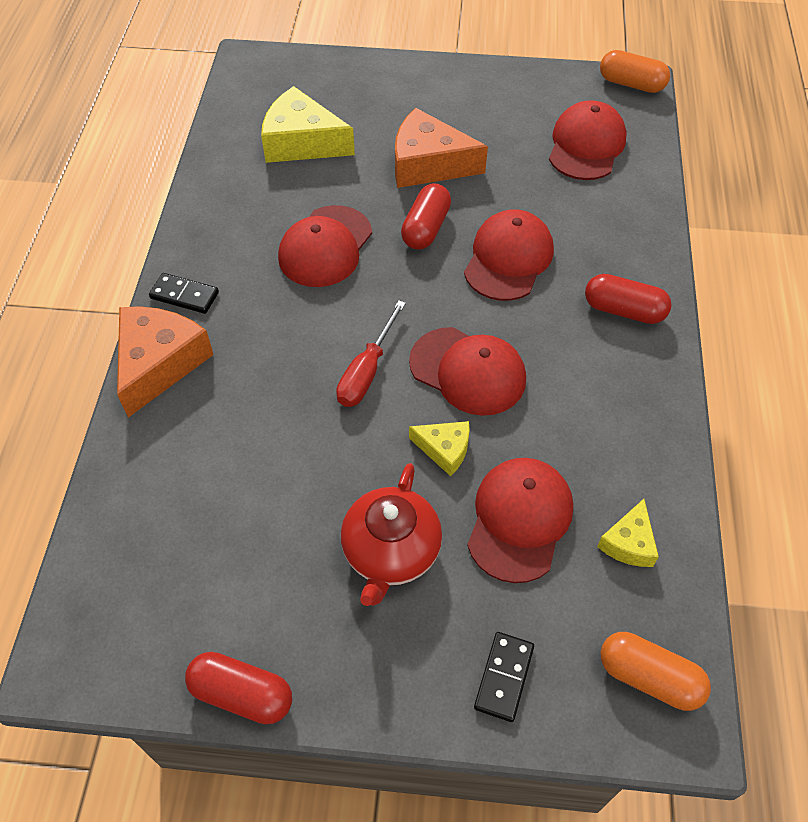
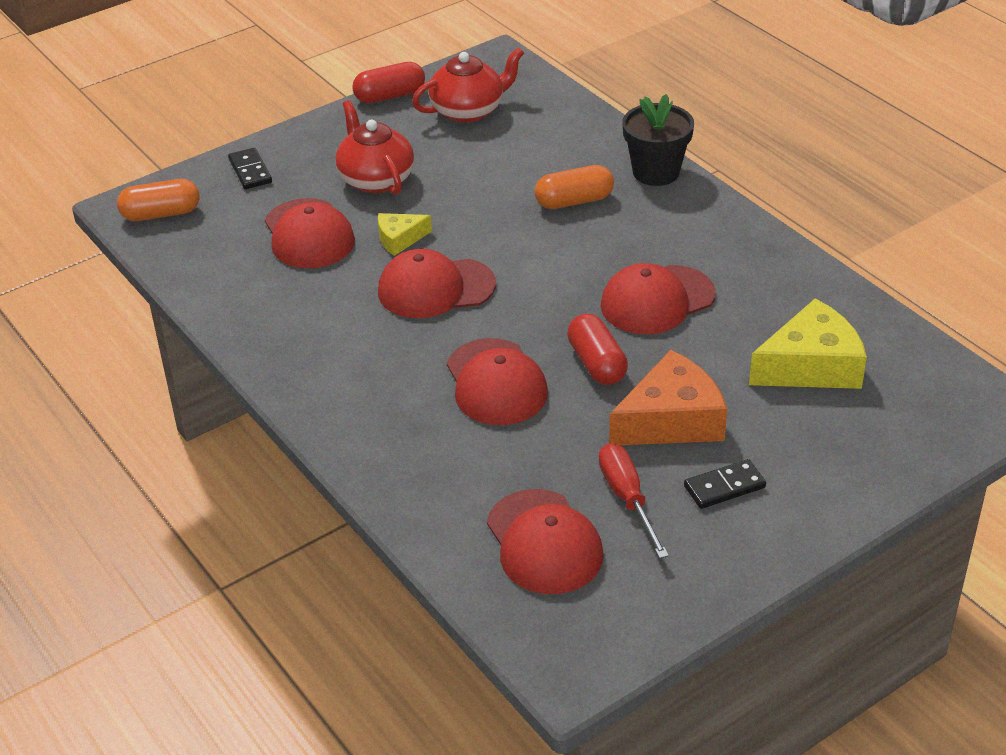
camera: 140 degrees right, 15 degrees down
(159, 363) = (656, 172): orange cheese -> black flower pot
(184, 295) = (706, 211): black domino -> black domino (724, 487)
(197, 589) = (468, 110): none -> red teapot
(325, 247) = (657, 300): red cap -> red cap turned 105 degrees counterclockwise
(367, 371) = (509, 247): red screwdriver -> red screwdriver (627, 498)
(624, 310) = (353, 402): red capsule -> none
(629, 543) = (223, 263): yellow cheese -> none
(631, 84) = (577, 665): orange capsule -> orange capsule (574, 201)

